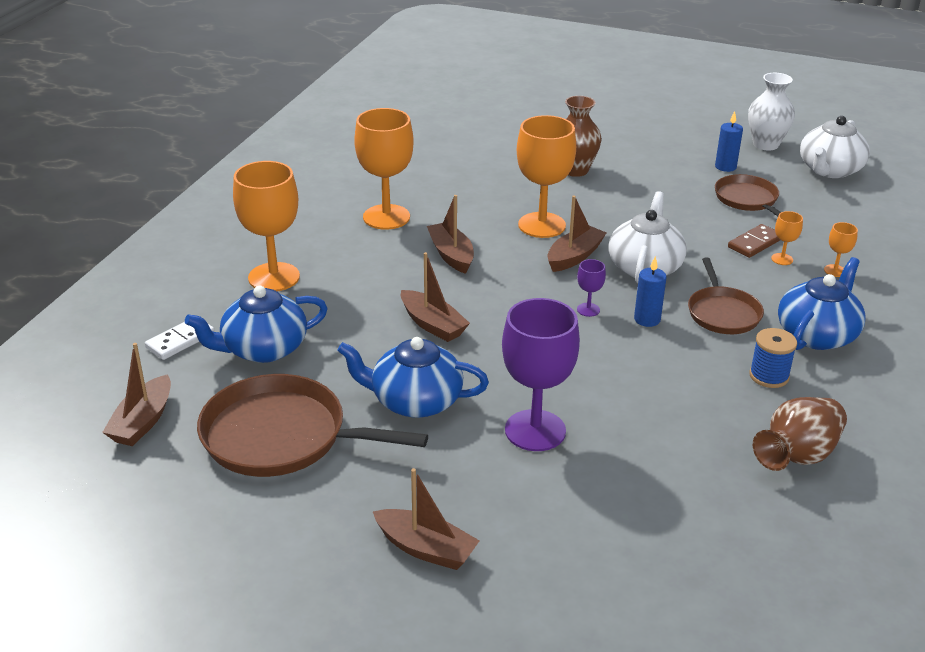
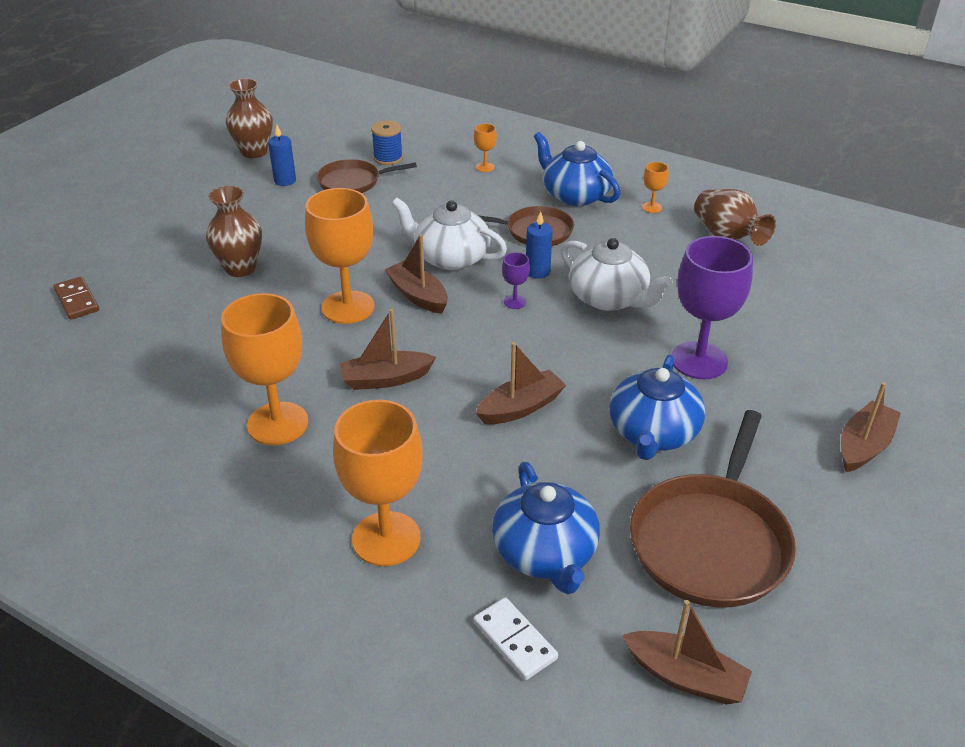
camera: 80 degrees left, 5 degrees up
(755, 243) = (430, 194): brown domino -> brown domino (77, 300)
(765, 144) = (254, 152): white vase -> brown vase
(769, 376) = (628, 228): blue spool -> blue spool (388, 158)
(782, 259) = (459, 186): orange goblet -> orange goblet (651, 207)
(829, 170) = (320, 133): white teapot -> white teapot (609, 298)

